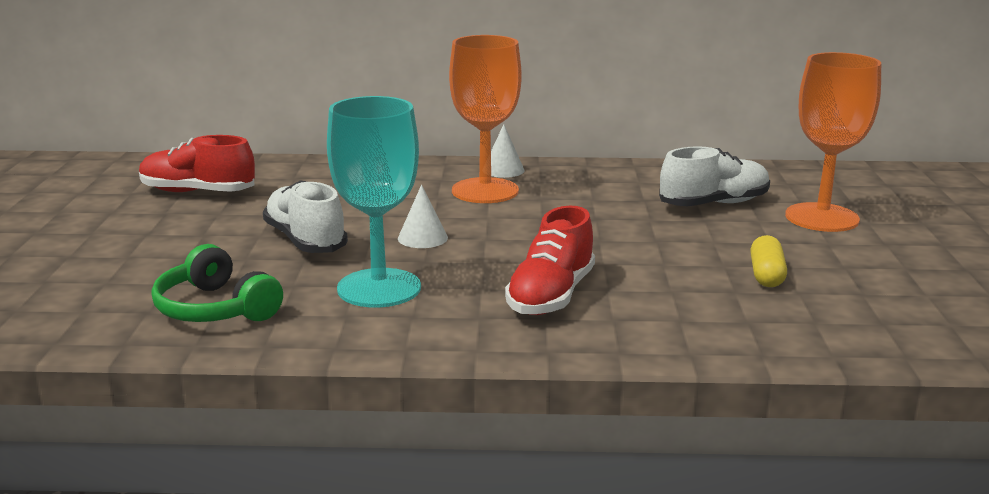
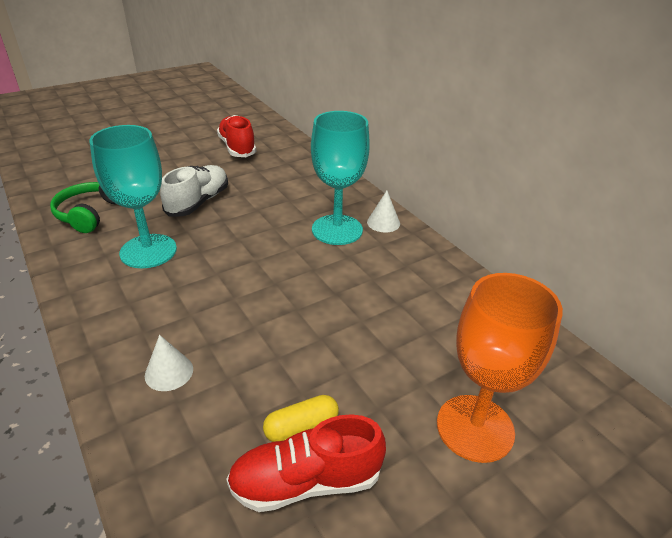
camera: 55 degrees right, 15 degrees up
(422, 238) = (235, 237): white cone -> white cone (169, 372)
(485, 191) = (337, 230): orange goblet -> turquoise goblet
(551, 296) = (180, 321): red shoe -> red shoe (306, 482)
(714, 204) = (431, 345): white shoe -> none

